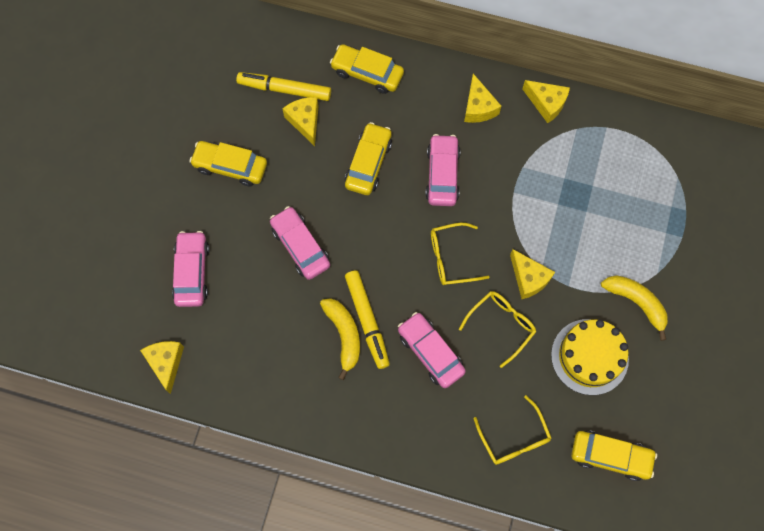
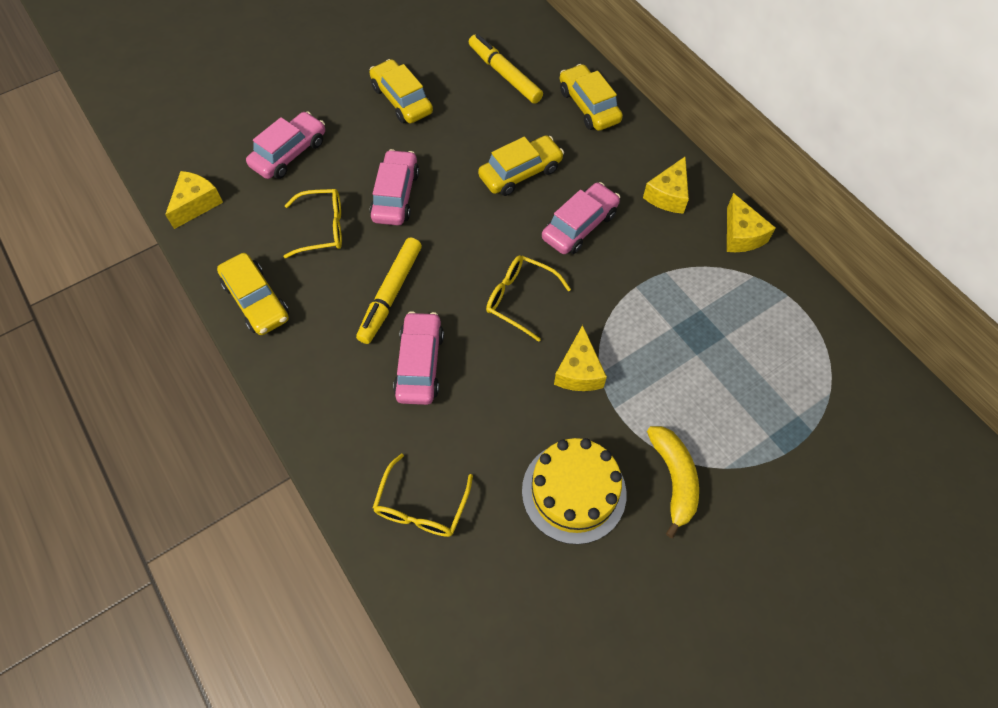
camera: 40 degrees right, 10 degrees down
(305, 121) = (497, 107): yellow cheese -> none
(344, 335) = (358, 291): yellow banana -> none
(501, 325) = (511, 392): yellow glasses -> yellow glasses (323, 228)
(610, 456) = (503, 610): yellow car -> yellow car (256, 301)

